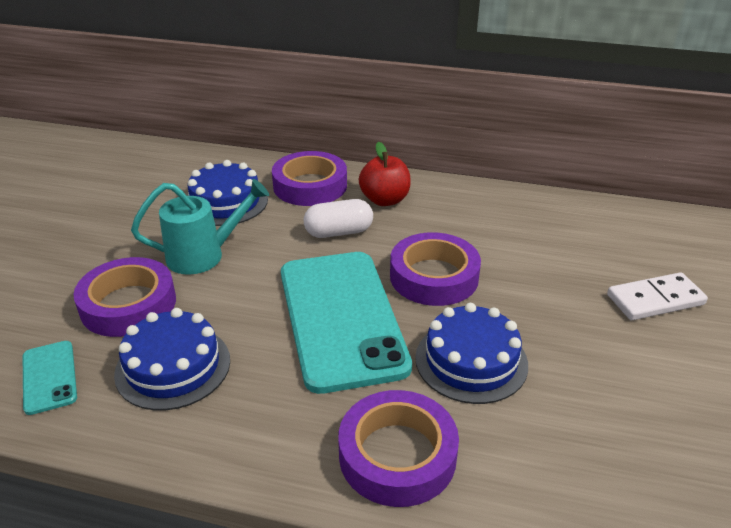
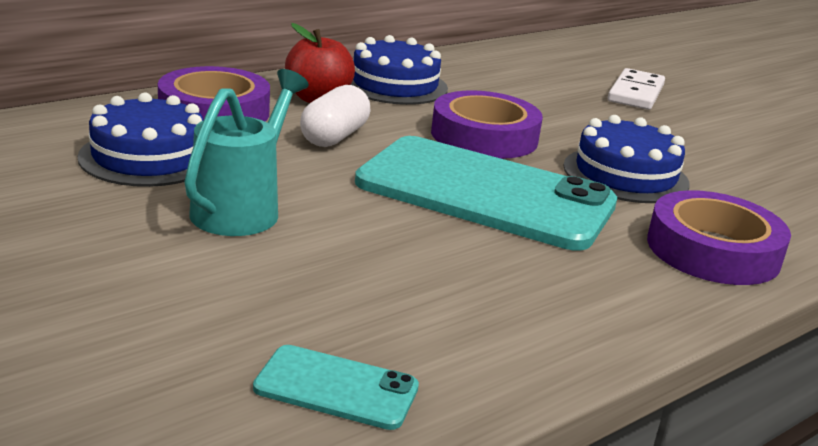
camera: 55 degrees left, 10 degrees down
(128, 304) = (263, 285): purple tape -> none
(173, 366) = (438, 301): blue cake -> blue cake (395, 85)

